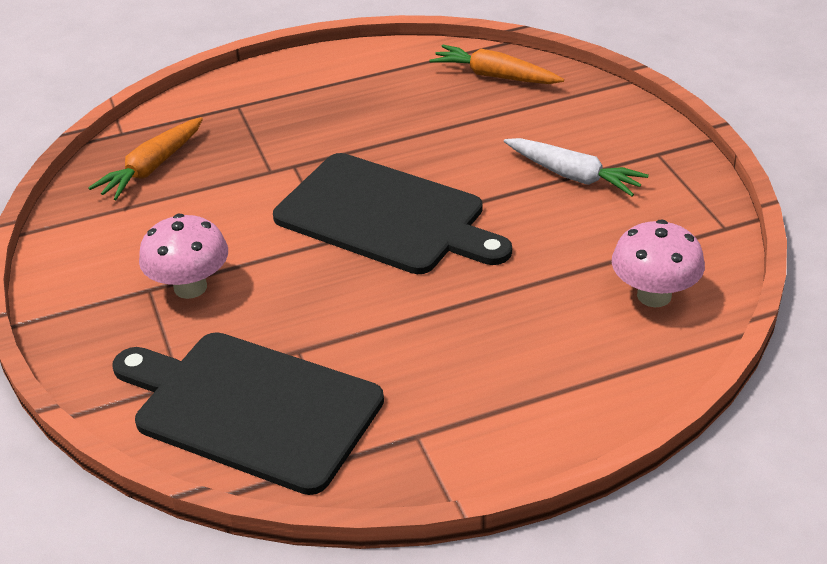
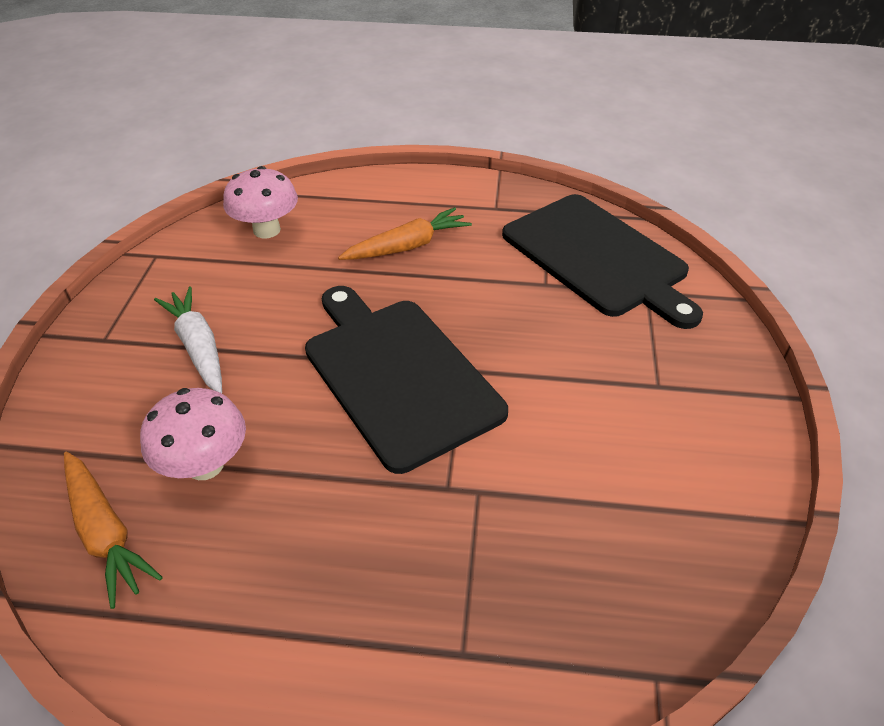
camera: 155 degrees left, 5 degrees up
(152, 168) = (623, 568): orange carrot -> orange carrot (407, 246)
(190, 287) = (617, 371): pink mushroom -> pink mushroom (205, 465)

